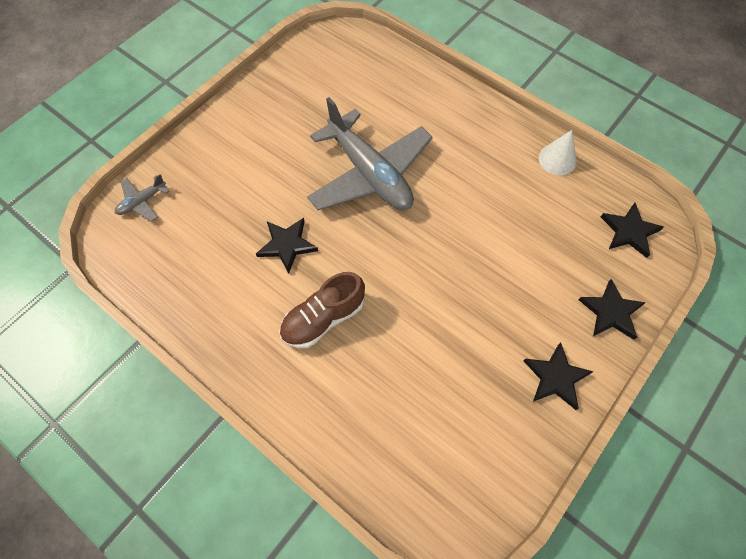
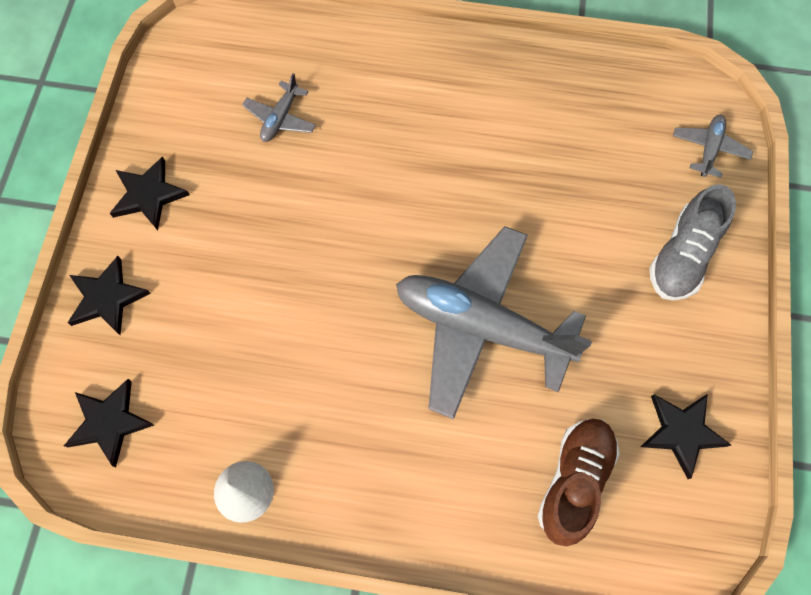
camera: 150 degrees right, 5 degrees up
(221, 152) = (682, 256): none -> grey shoe
(287, 245) = (513, 185): black star -> black star (682, 432)
(323, 319) = (419, 132): brown shoe -> brown shoe (574, 481)
(422, 389) = (280, 118): none -> grey plane

